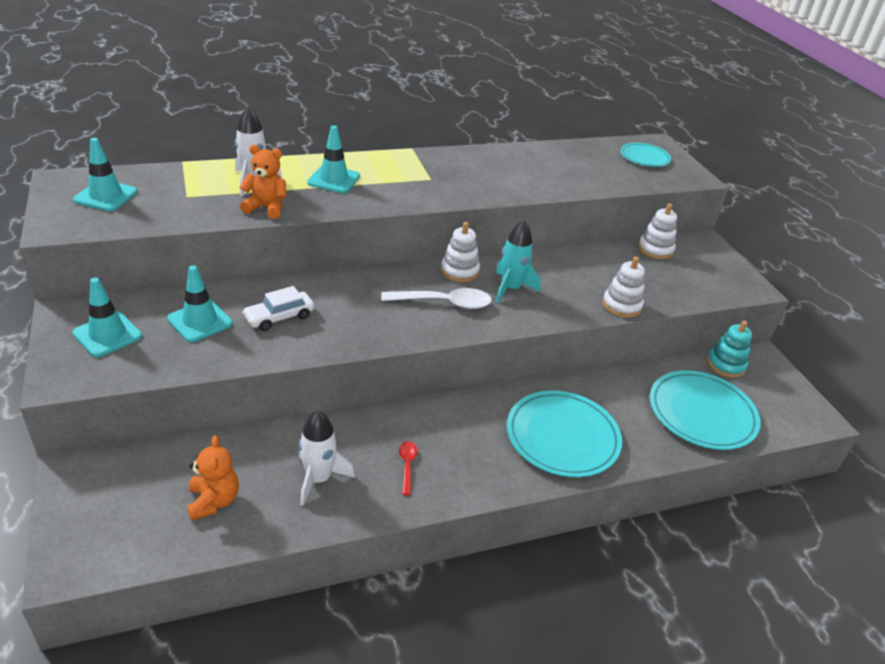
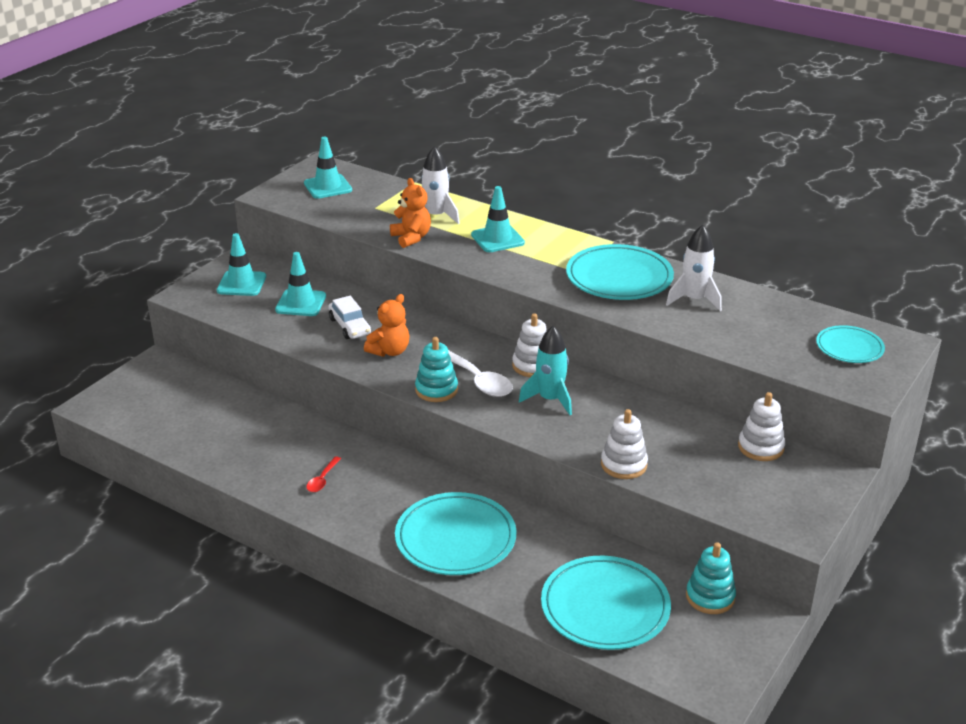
camera: 55 degrees right, 5 degrees down
(213, 501) = (194, 422): orange teddy bear -> orange teddy bear (389, 351)
(279, 317) = (350, 326): white car -> white car turned 135 degrees counterclockwise
(318, 479) = (262, 450): white rocket -> white rocket (694, 300)
(407, 465) = (322, 479): red spoon -> red spoon turned 150 degrees clockwise
(432, 328) = (436, 390): none -> turquoise stacking toy
(462, 171) = (619, 278): none -> turquoise plate

